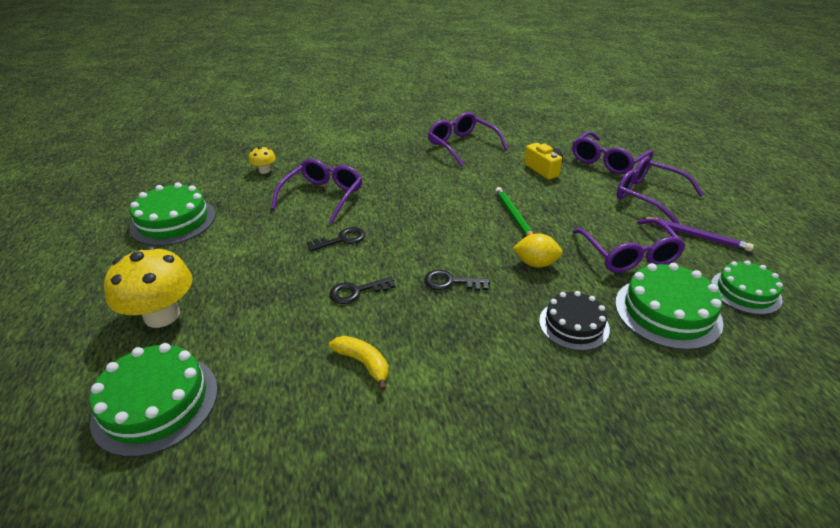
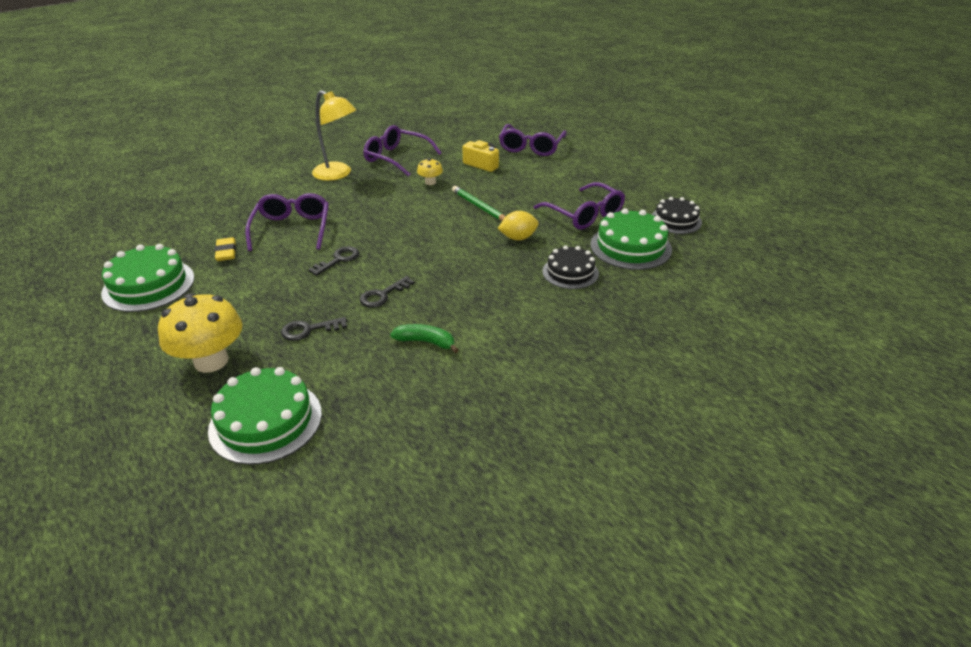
camera: 25 degrees left, 0 degrees up
(254, 205) = (226, 252): none -> yellow eraser
(264, 170) = (210, 219): yellow mushroom -> yellow mushroom (430, 182)
(363, 363) = (426, 342): yellow banana -> green banana
(398, 151) = (338, 174): none -> yellow lamp
(451, 282) = (458, 268): black key -> black key (309, 330)
(648, 196) = (577, 168): purple glasses -> none
(696, 236) = (626, 190): purple pencil -> none
(745, 292) = (675, 220): green cake -> black cake

